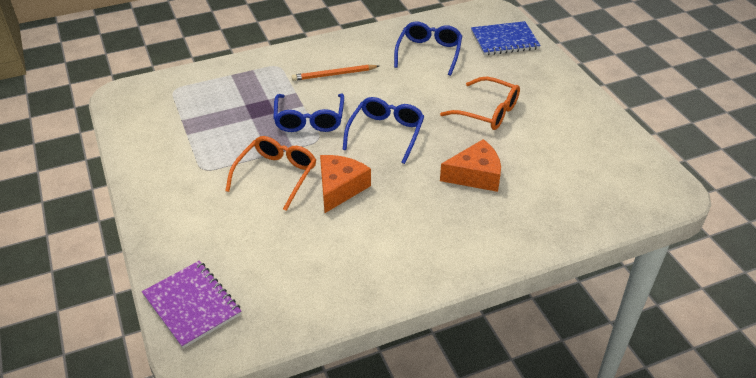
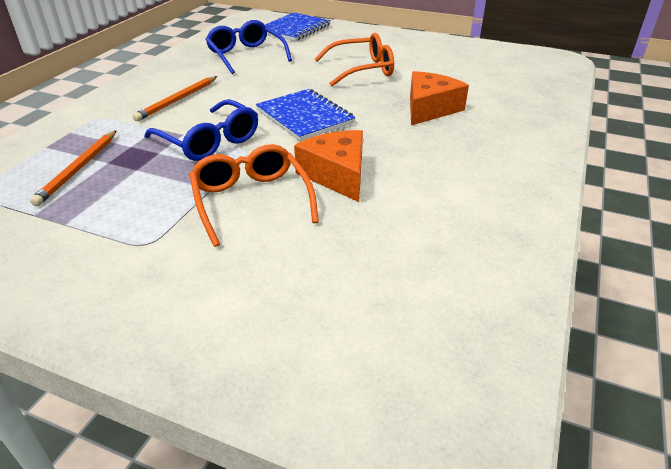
camera: 45 degrees left, 5 degrees down
(192, 305) = (374, 394): purple notebook -> none
(228, 101) = (79, 169): none -> orange pencil
(386, 133) = (305, 116): blue glasses -> blue notebook

